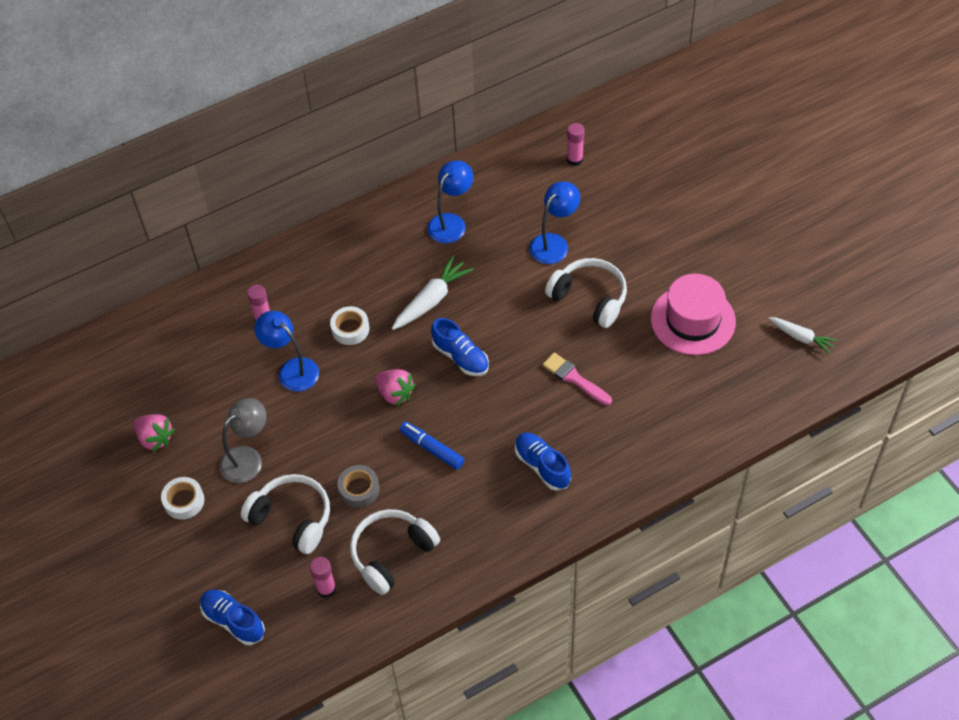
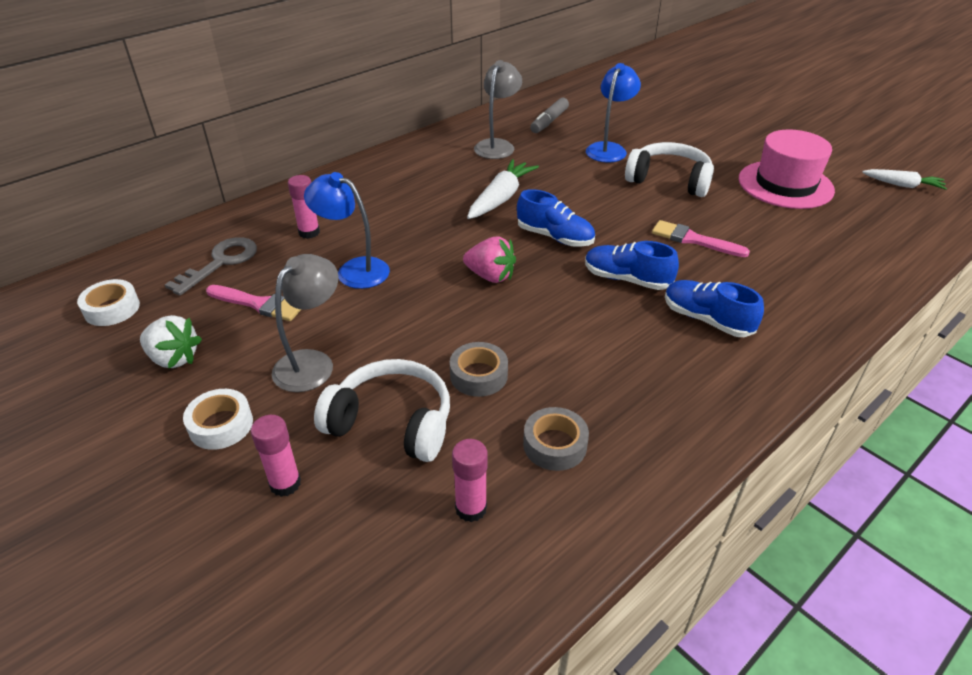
camera: 15 degrees left, 15 degrees down
(155, 438) = (174, 358): pink strawberry -> white strawberry
(192, 345) = (221, 262): none -> grey key
(216, 395) = (258, 304): none -> pink brush
(233, 621) = (324, 586): blue shoe -> blue shoe (627, 279)
(350, 329) = (416, 229): white tape -> white tape (112, 309)
(391, 554) = (555, 445): white headphones -> grey tape
(432, 449) = (559, 321): blue marker -> none
(451, 222) = (497, 145): blue lamp -> grey lamp
(513, 190) = (549, 121): none -> grey marker
(575, 159) = (597, 100): pink glue stick -> pink glue stick (285, 483)

